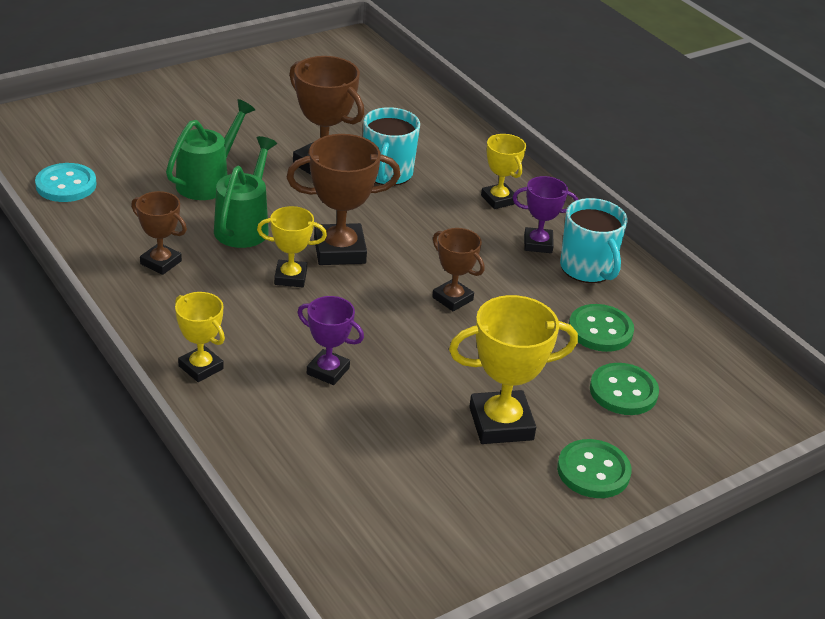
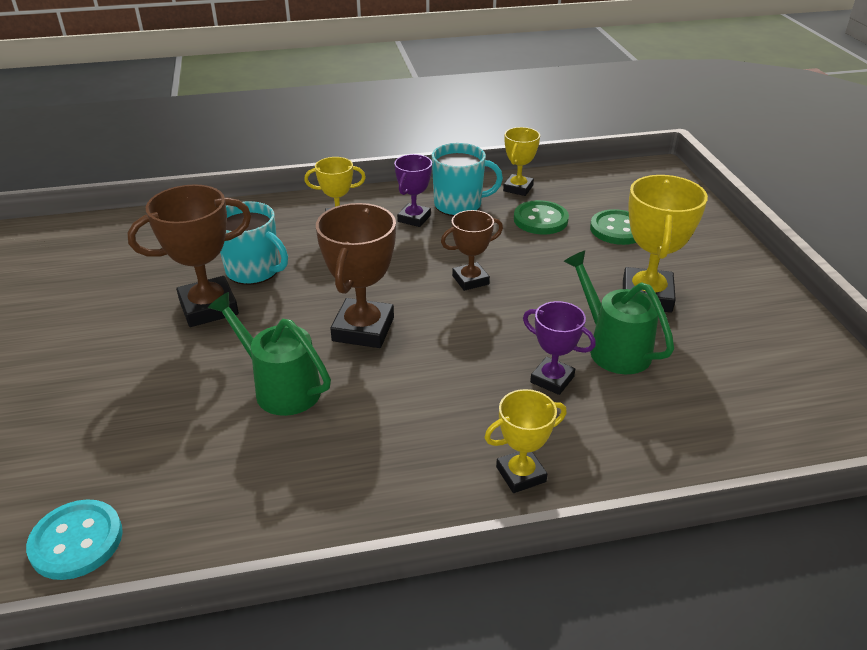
camera: 65 degrees left, 0 degrees up
(161, 262) = (311, 472): brown trophy -> none
(208, 181) = (172, 399): green watering can -> green watering can (612, 347)
(290, 277) = (391, 372): yellow trophy -> yellow trophy (518, 188)
(328, 371) = (552, 379): purple trophy -> purple trophy turned 75 degrees clockwise
(593, 471) = (709, 266): green button -> none

